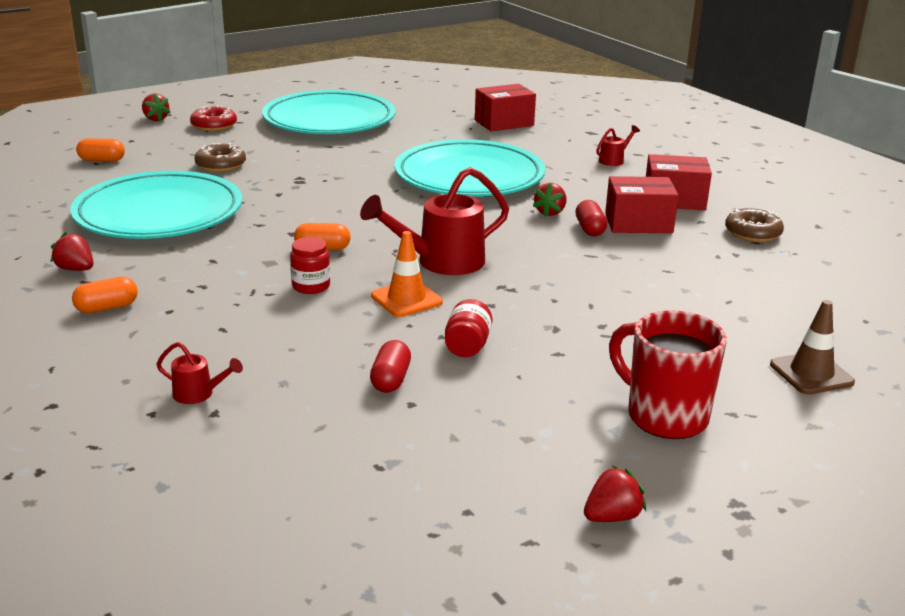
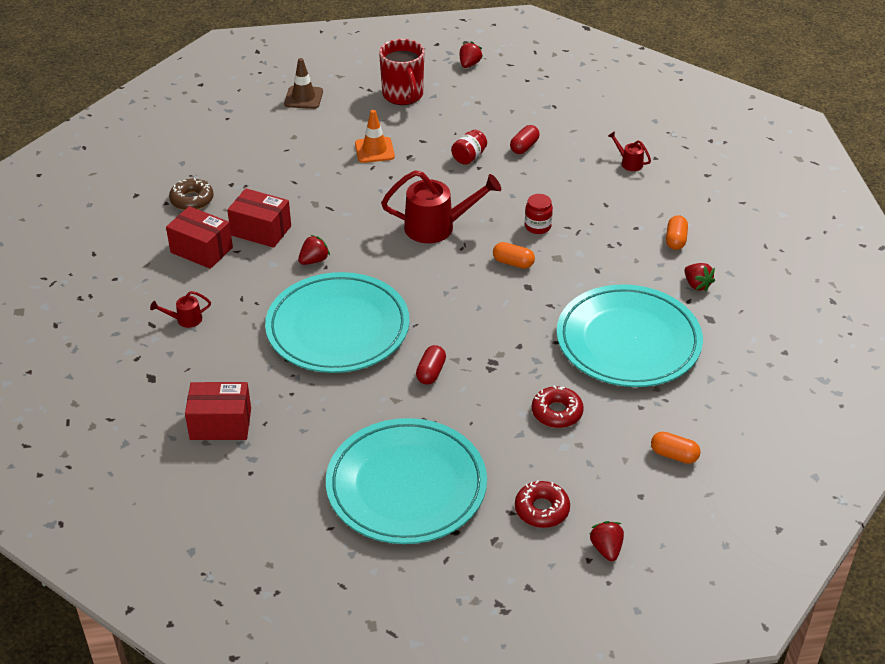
camera: 155 degrees left, 15 degrees up
(107, 308) = (675, 240): orange capsule -> orange capsule turned 75 degrees counterclockwise
(221, 165) = (557, 412): brown donut -> red donut
(406, 299) = (482, 200): orange traffic cone -> orange traffic cone (374, 150)
(590, 229) = (303, 233): red capsule -> red capsule (431, 372)
(612, 517) = (469, 64): red strawberry -> red strawberry turned 120 degrees clockwise

